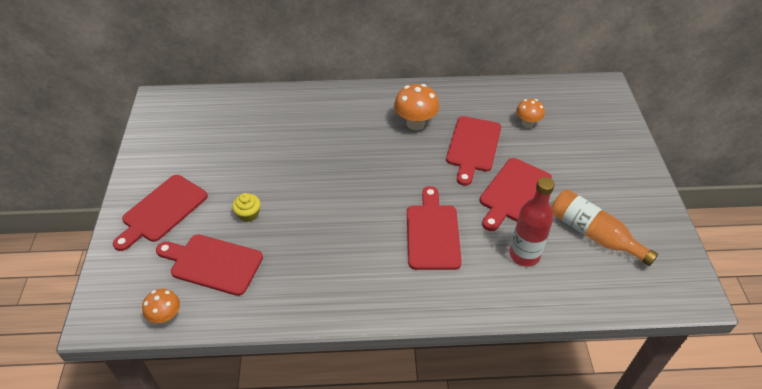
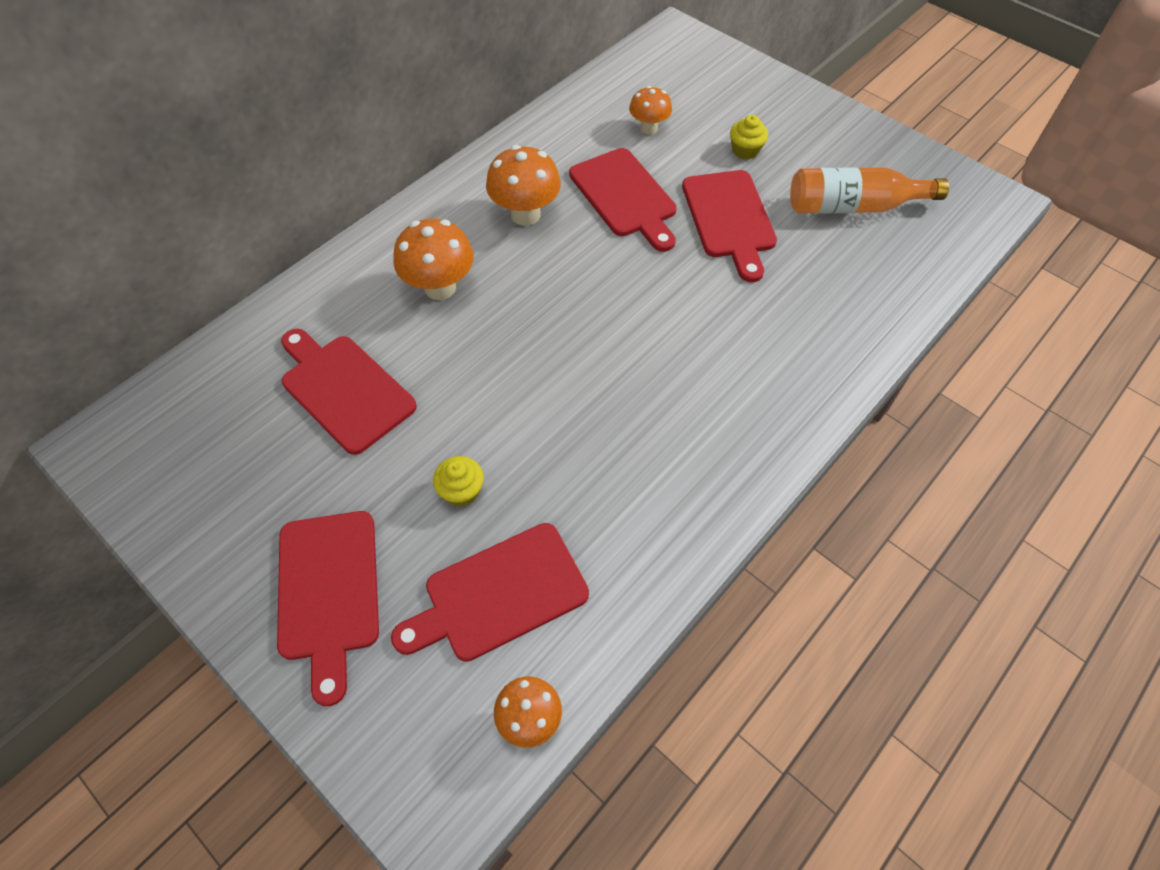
camera: 45 degrees left, 10 degrees up
(340, 129) = (440, 287): none -> orange mushroom
(432, 233) = (707, 331): red cutting board -> red cutting board (344, 389)
(524, 255) = (821, 280): red bottle -> none
(567, 166) = (745, 150): none -> yellow cupcake

